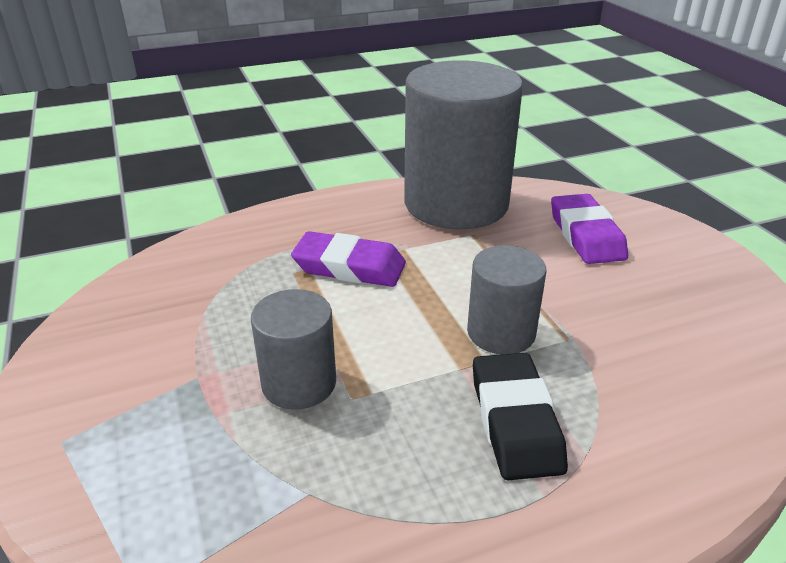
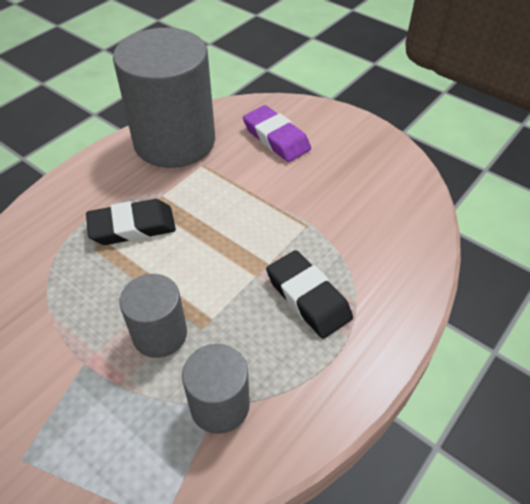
camera: 30 degrees left, 15 degrees up
(349, 267) = (132, 227): purple eraser -> black eraser
(501, 332) = (265, 238): grey cylinder -> grey cylinder (220, 405)

